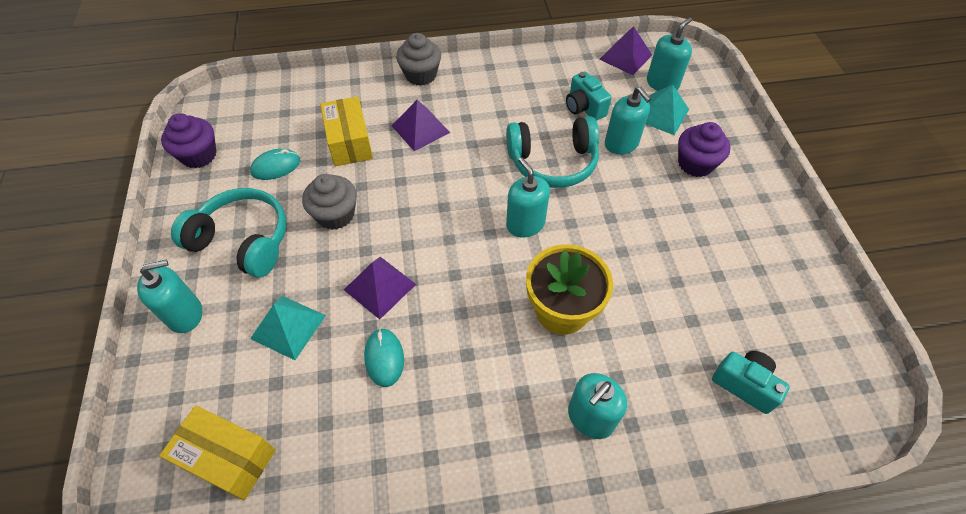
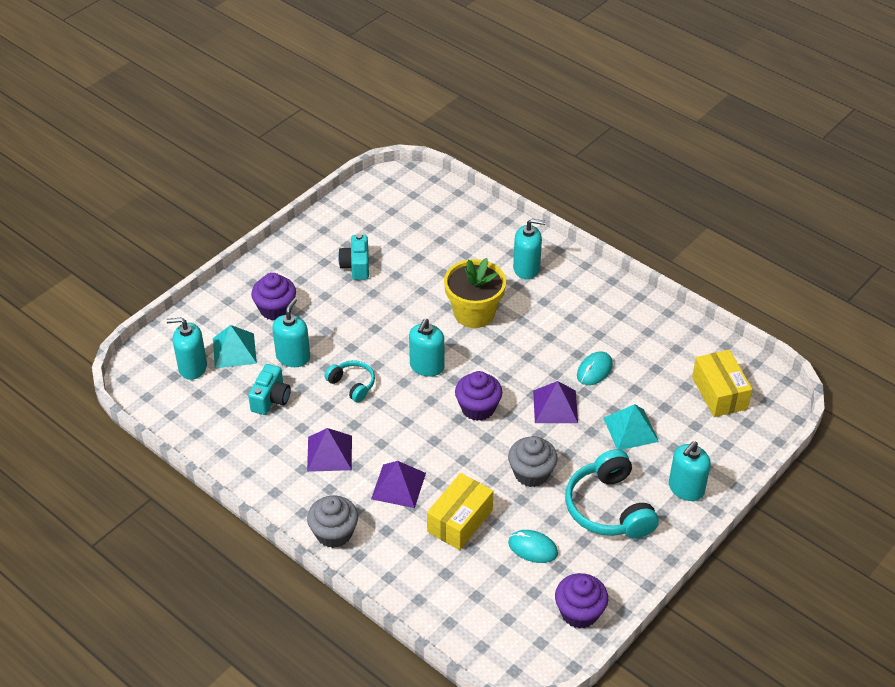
camera: 130 degrees left, 10 degrees down
(185, 314) = (686, 488): turquoise soap dispenser -> turquoise soap dispenser turned 75 degrees counterclockwise
(440, 227) = (478, 408): none -> purple cupcake
(553, 162) = (352, 385): turquoise headphones -> turquoise headphones, size x0.55
(625, 57) = (174, 407): purple pyramid -> purple pyramid (329, 453)
(744, 384) = (439, 222): turquoise camera -> turquoise camera (356, 266)

